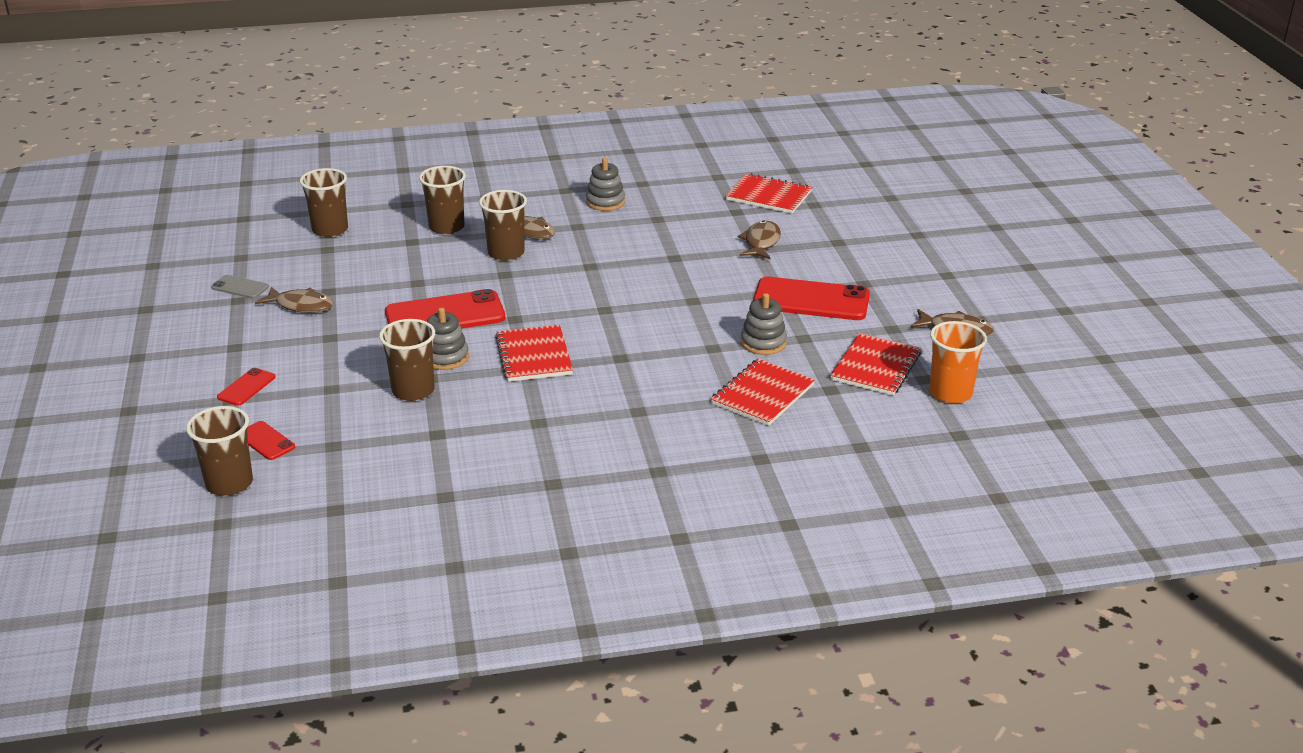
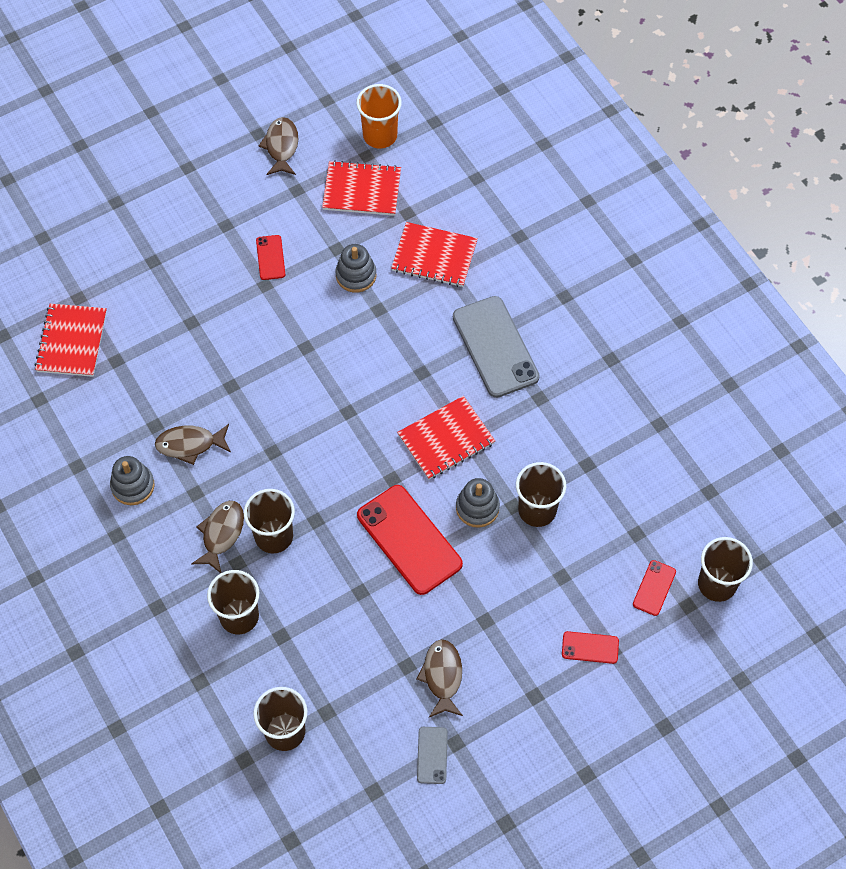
camera: 110 degrees left, 30 degrees up
(621, 408) = (495, 347): none -> grey phone
(761, 242) = (175, 322): brown fish -> brown fish (190, 444)
(811, 300) = (270, 257): red phone -> red phone, size x0.48

